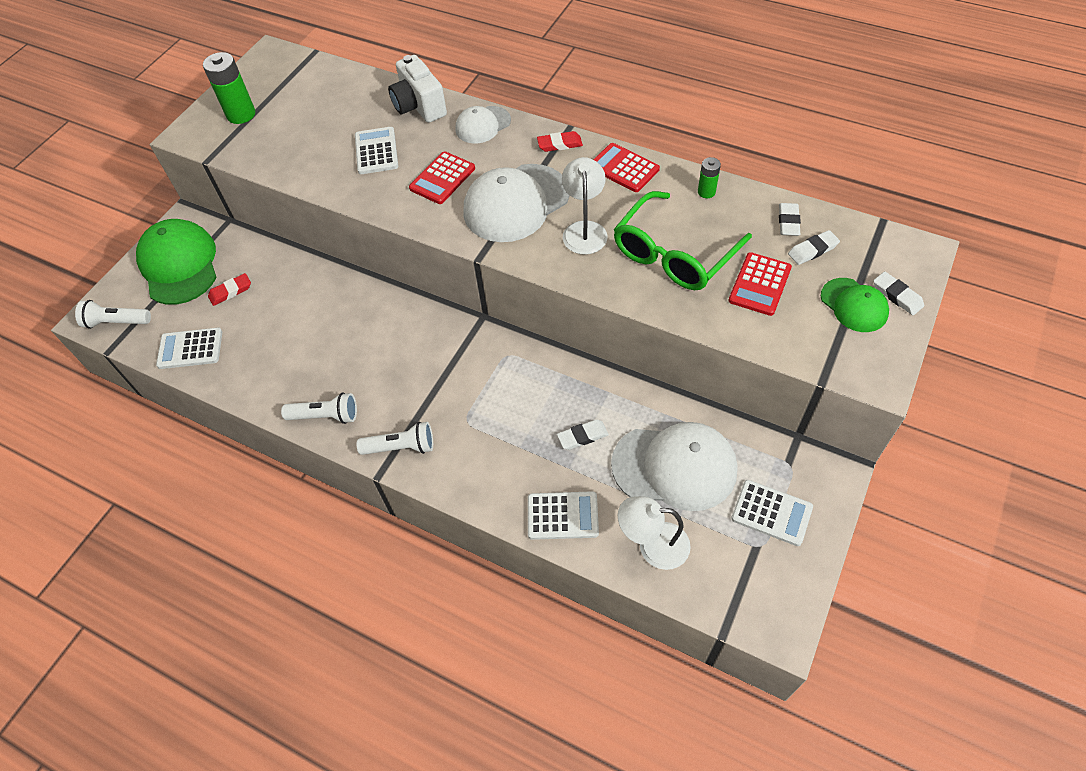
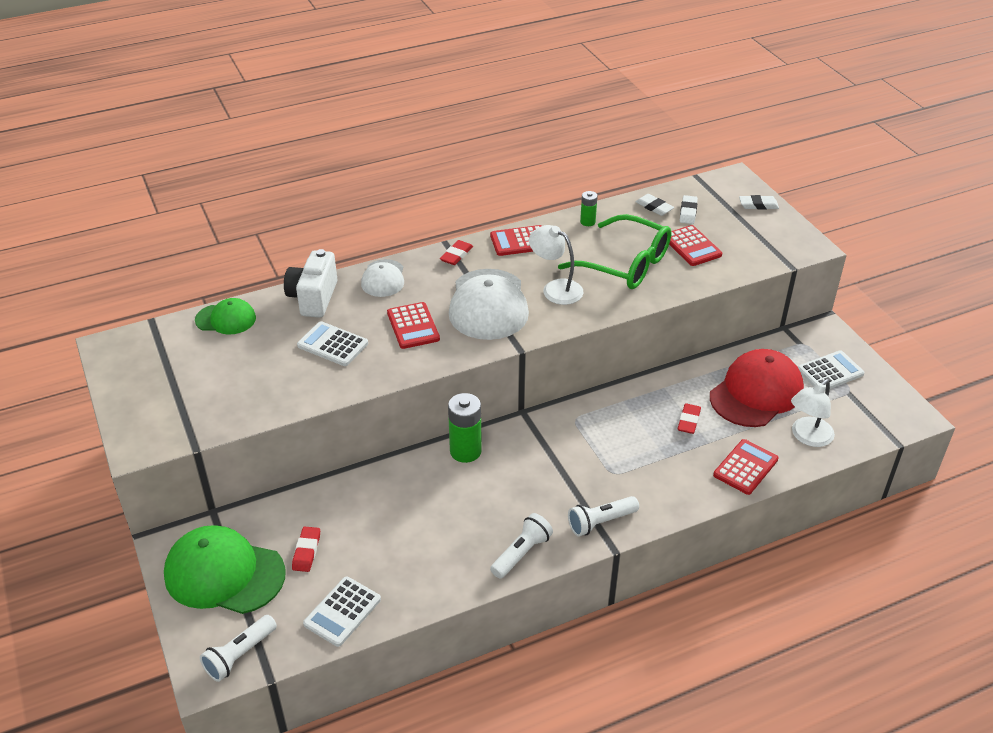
camera: 55 degrees left, 15 degrees down
(241, 114) = (166, 400): green battery -> green battery (465, 451)
(401, 447) = (600, 522): white flashlight -> white flashlight turned 150 degrees counterclockwise
(419, 106) = (313, 298): white camera -> white camera turned 90 degrees clockwise
(562, 516) = (745, 467): white calculator -> red calculator
(582, 436) = (688, 421): white eraser -> red eraser
(674, 254) = (625, 264): green glasses -> green glasses turned 45 degrees counterclockwise
(674, 467) = (756, 392): white cap -> red cap
(854, 305) = (748, 223): green cap -> green cap (226, 319)

